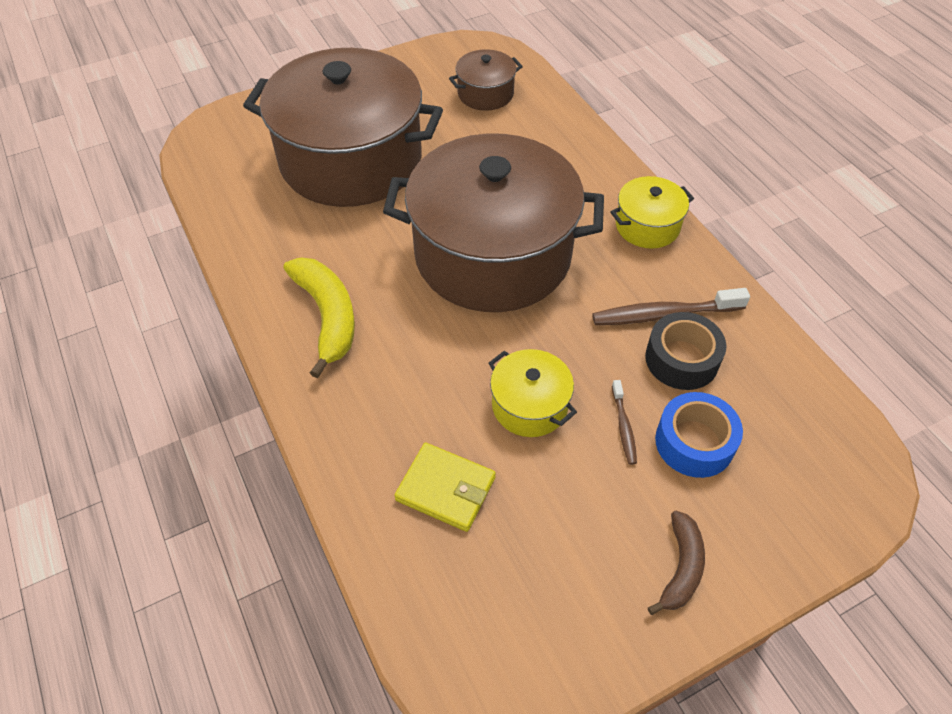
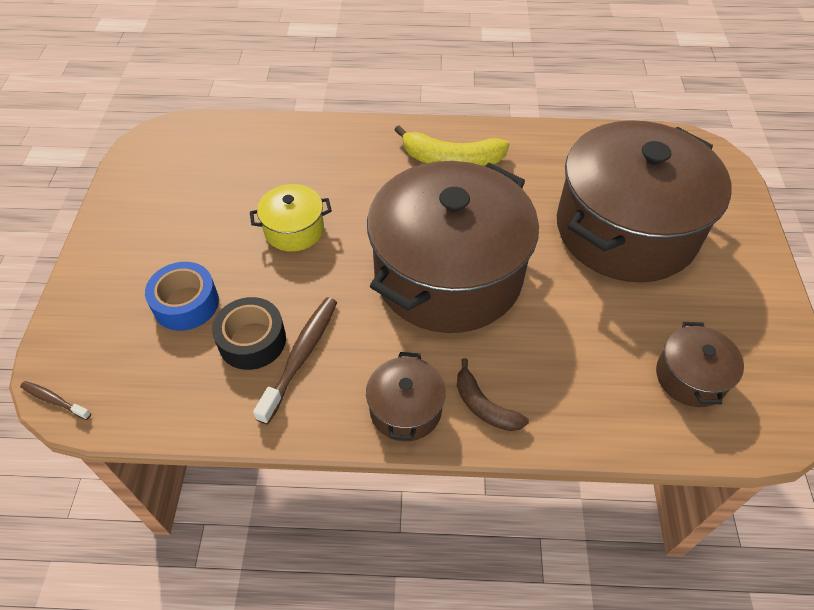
camera: 120 degrees right, 0 degrees up
(446, 489) = (274, 166): yellow wallet -> none
(624, 427) = (233, 271): brown toothbrush -> brown toothbrush (54, 400)
(647, 226) = (405, 409): yellow pot -> brown pot
(681, 567) = (125, 245): brown banana -> brown banana (484, 406)

